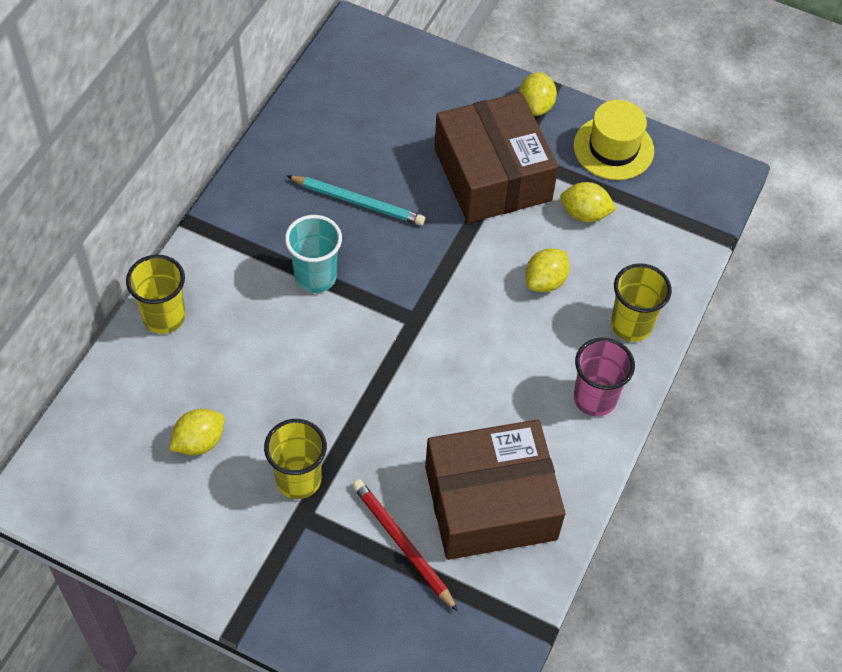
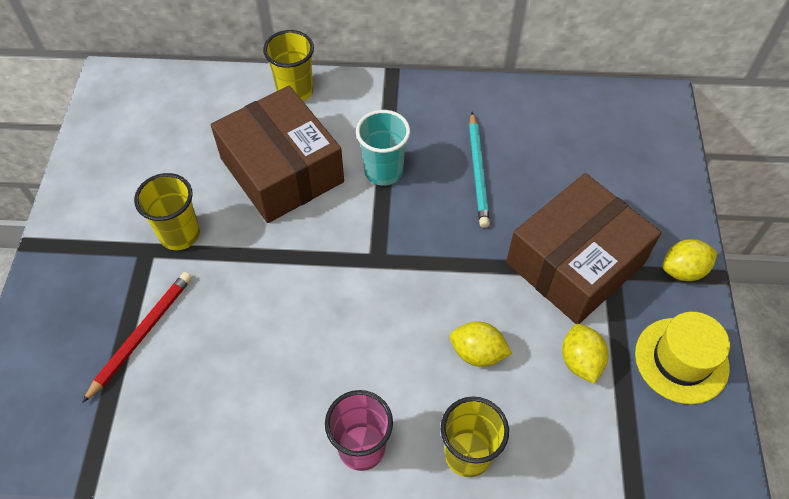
camera: 70 degrees right, 0 degrees up
(199, 442) = (191, 156): yellow lemon -> none
(490, 503) = (207, 392): brown box -> brown box (282, 170)

